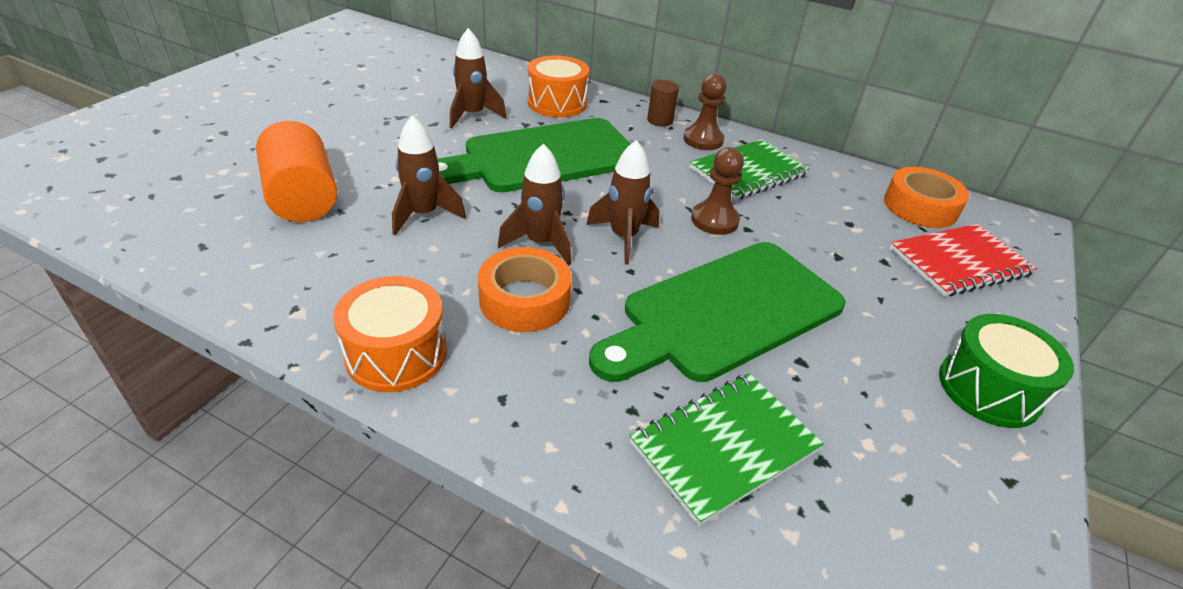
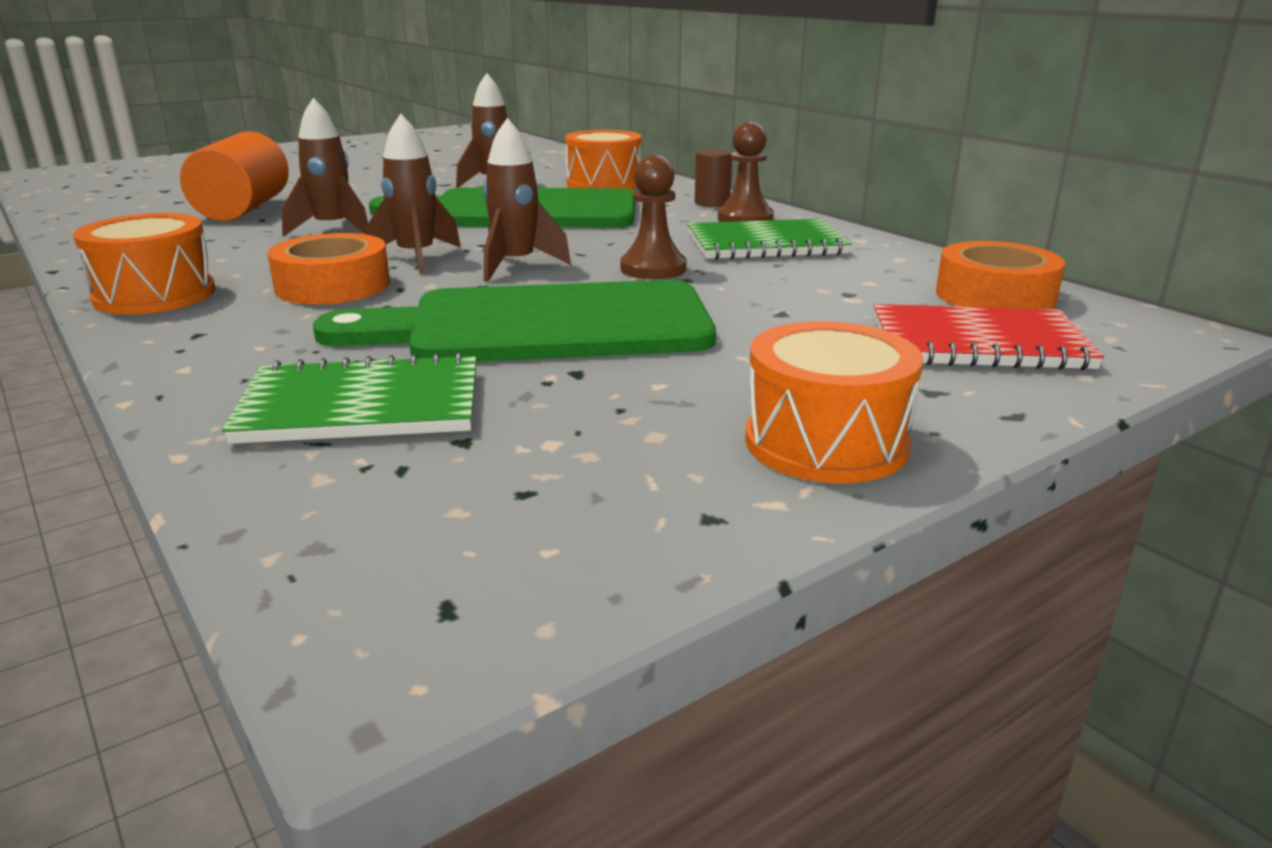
camera: 30 degrees right, 15 degrees down
(988, 389) = (826, 442): green drum -> orange drum

